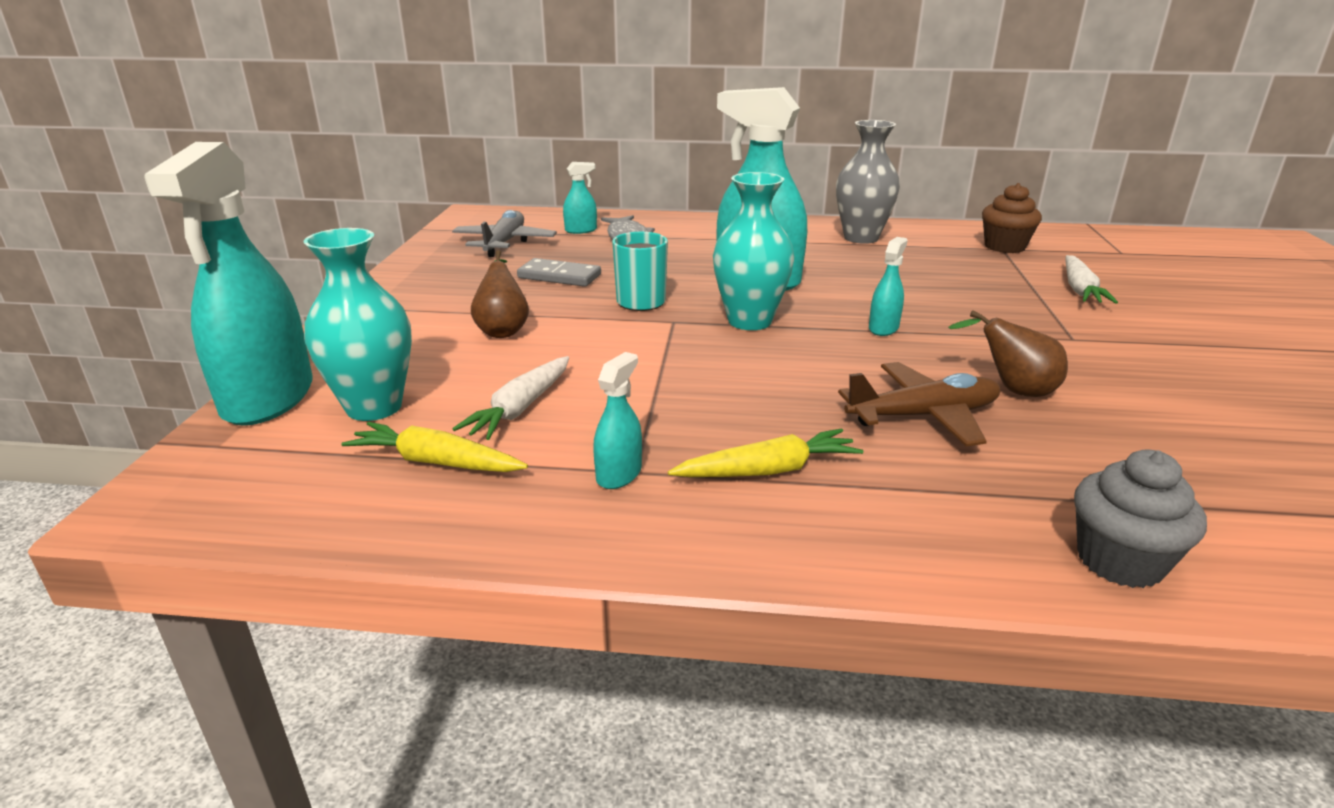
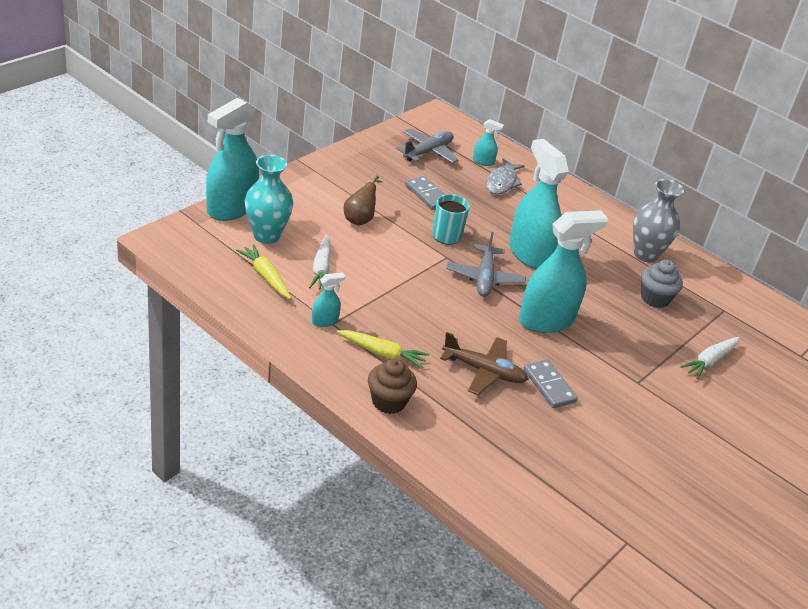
camera: 30 degrees right, 10 degrees up
(520, 408) = (321, 269): white carrot -> white carrot turned 60 degrees counterclockwise
(749, 321) = (484, 278): turquoise vase -> grey plane
(883, 328) = (546, 320): turquoise spray bottle -> turquoise spray bottle, size x2.29
(1004, 247) = (728, 310): brown cupcake -> brown cupcake (388, 401)
(1013, 390) = (549, 386): brown pear -> grey domino
(1119, 561) = (458, 462): grey cupcake -> grey cupcake (655, 298)

